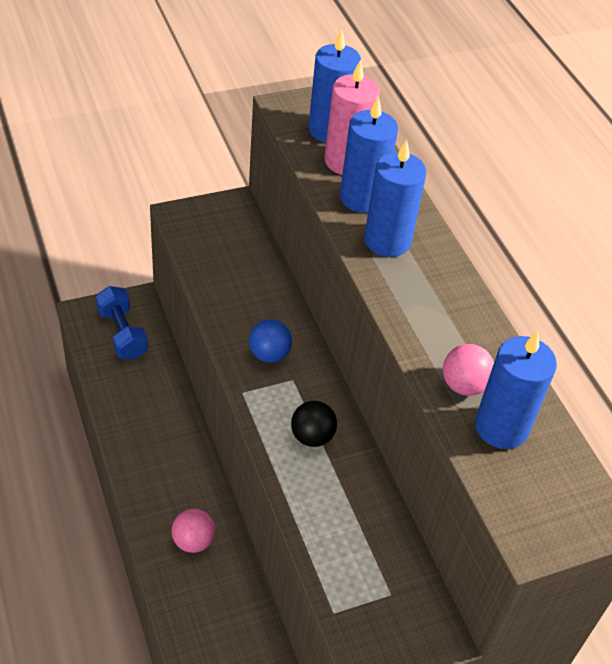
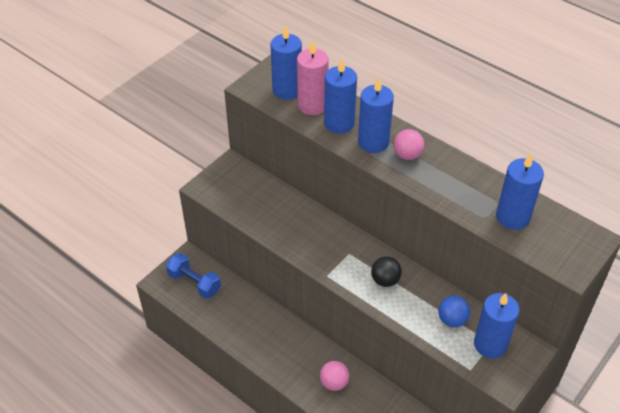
camera: 25 degrees left, 0 degrees up
(269, 354) = (324, 245): blue ball -> blue ball (452, 320)
(387, 595) = (490, 344): none -> blue candle
(463, 385) = (477, 204): pink ball -> pink ball (407, 155)

